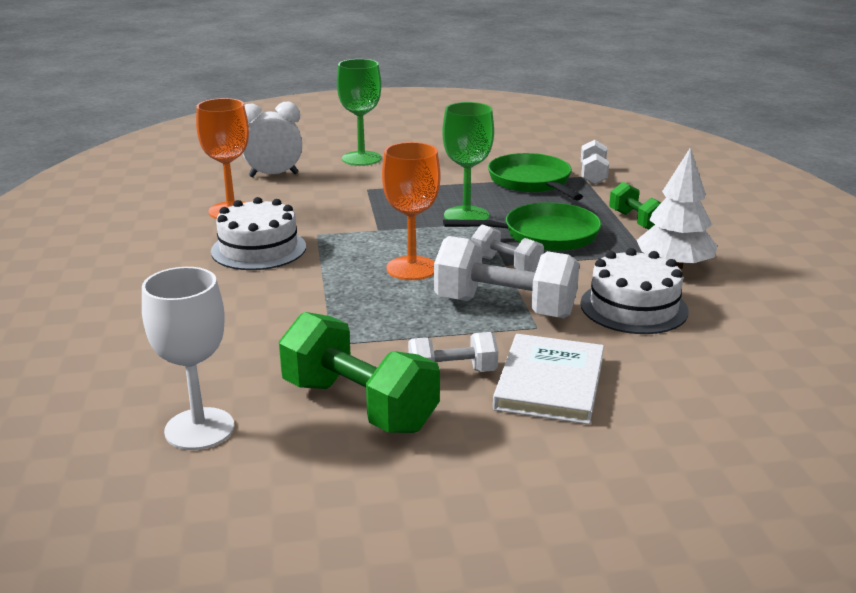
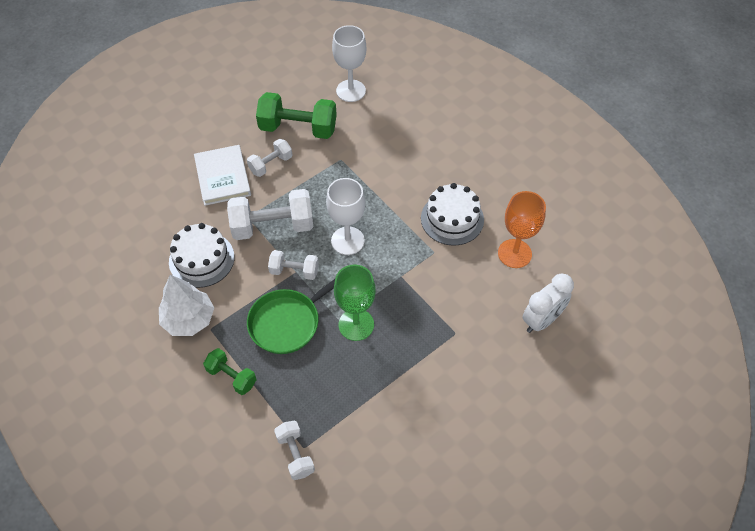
camera: 150 degrees right, 30 degrees up
(361, 158) = (505, 388): green goblet -> none
(412, 268) = (347, 241): orange goblet -> white goblet
(532, 182) = (339, 411): green pan -> none

